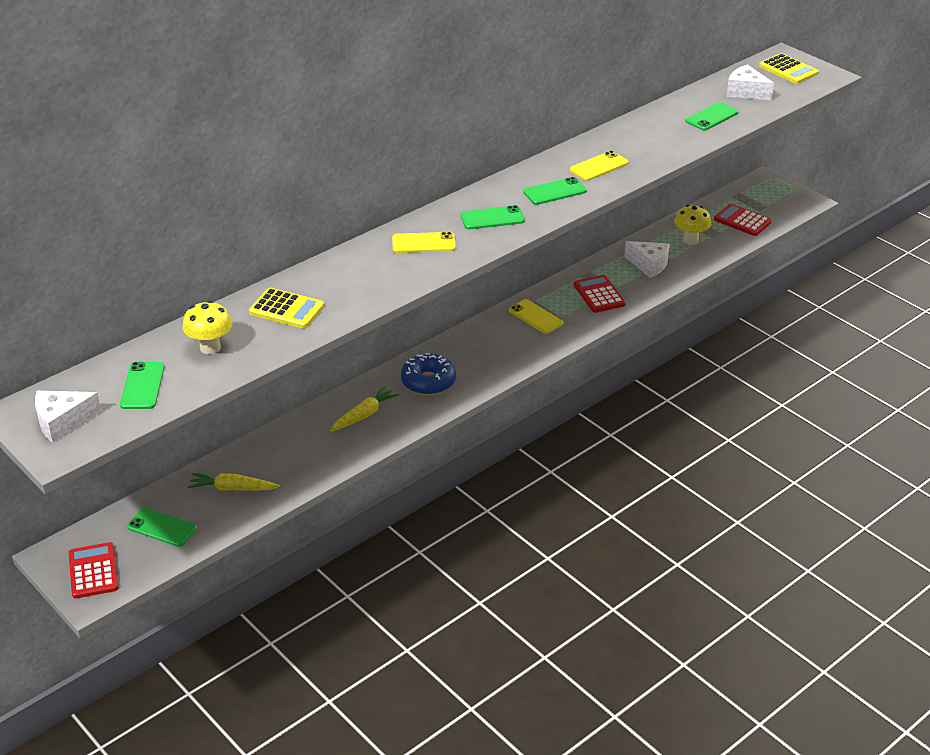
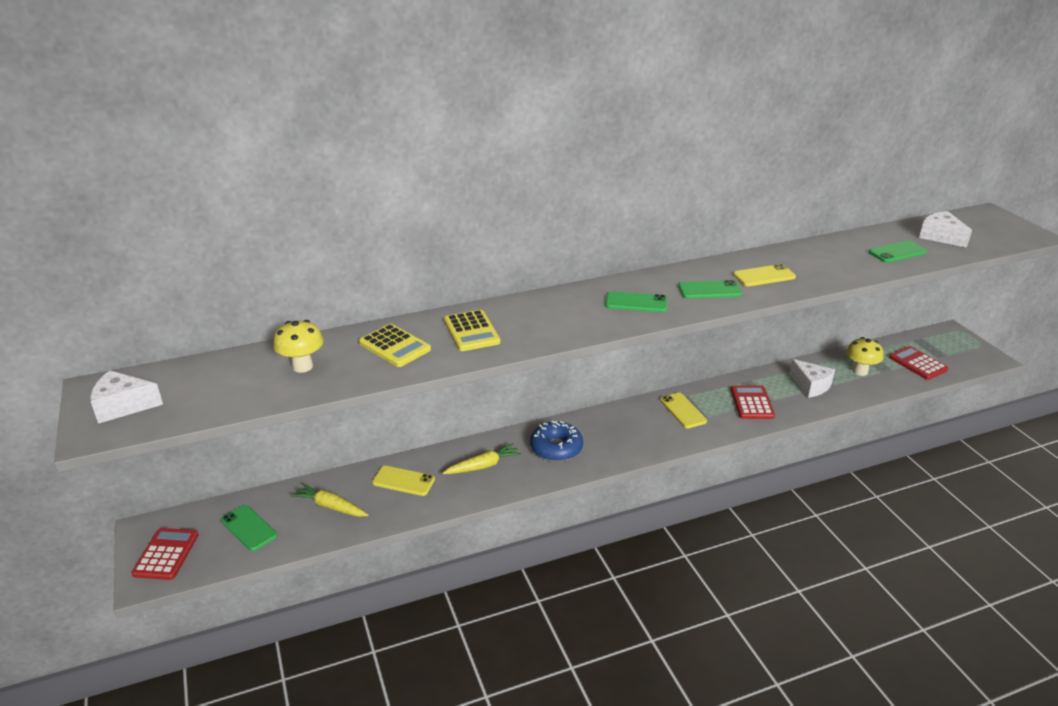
camera: 20 degrees right, 5 degrees down
(142, 386) = (217, 388): green phone -> none
(423, 243) = (558, 312): yellow phone -> yellow phone (403, 481)
(788, 70) = (991, 225): yellow calculator -> yellow calculator (471, 331)

